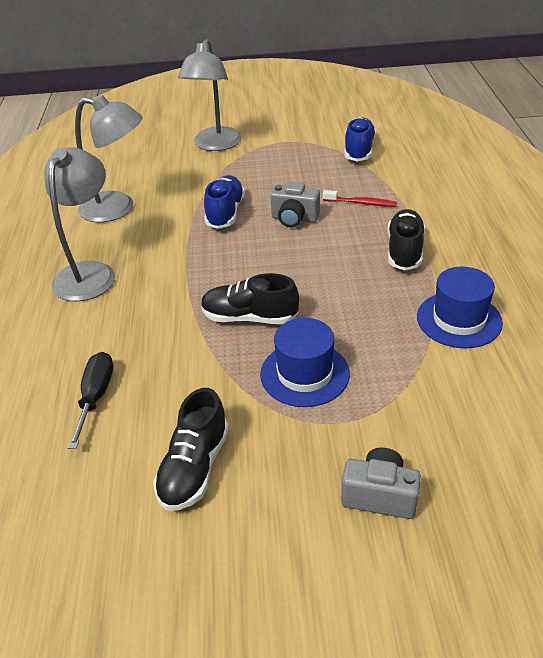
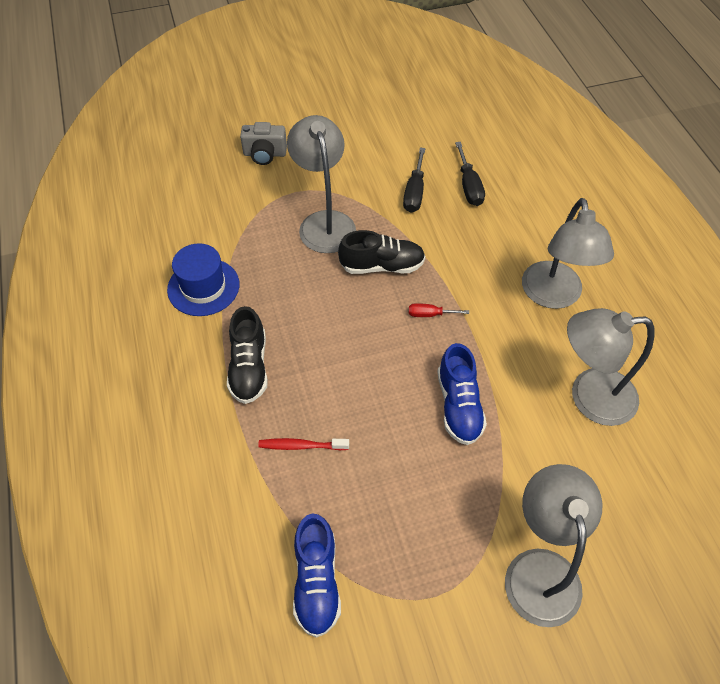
camera: 165 degrees right, 15 degrees up
(172, 398) = (414, 192): none -> black screwdriver
(194, 467) = (379, 153): black shoe -> none
(218, 271) = (430, 314): none -> red screwdriver
(294, 219) = (375, 405): grey camera -> none
(304, 374) = (324, 222): blue hat -> grey lamp

